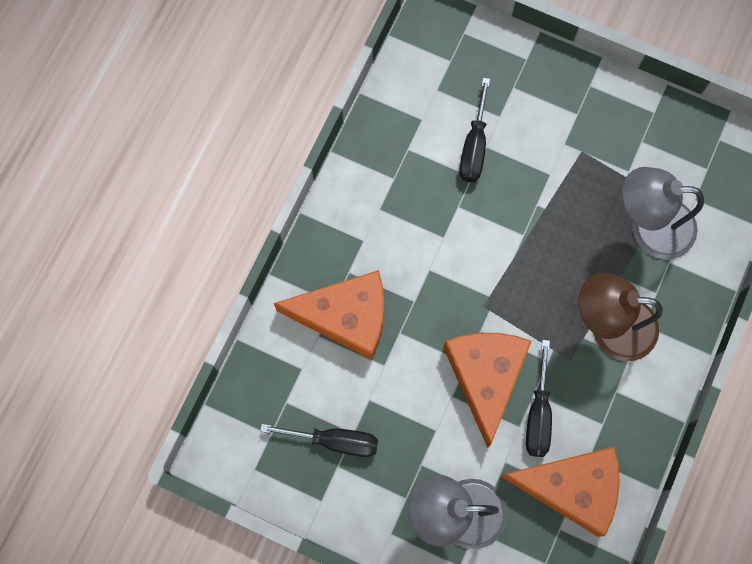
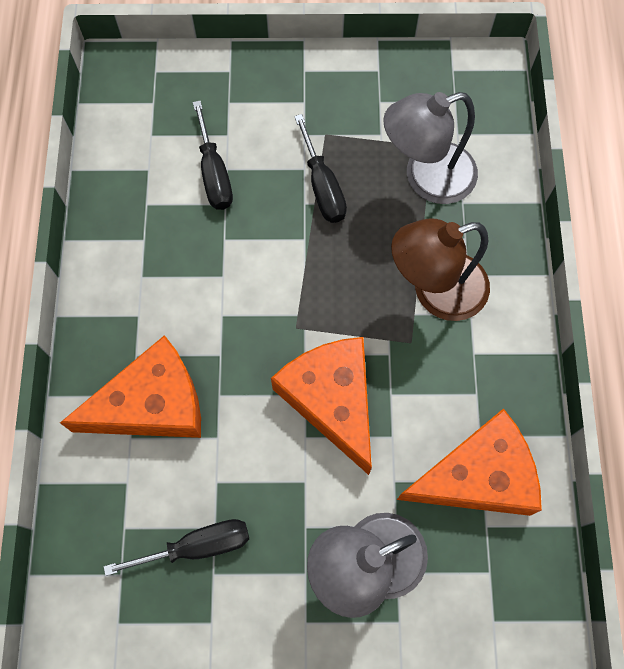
camera: 25 degrees left, 5 degrees down
(538, 414) = (405, 414): black screwdriver -> black screwdriver (322, 186)

